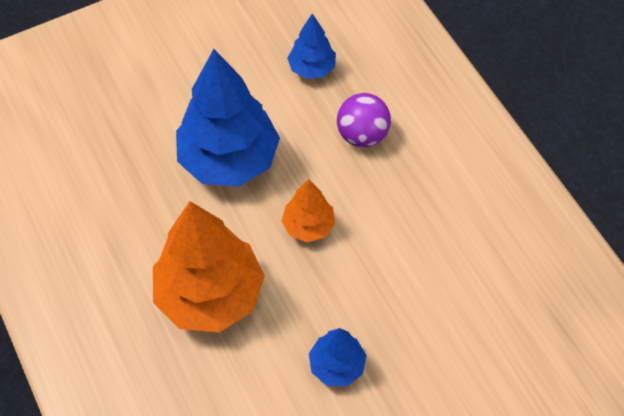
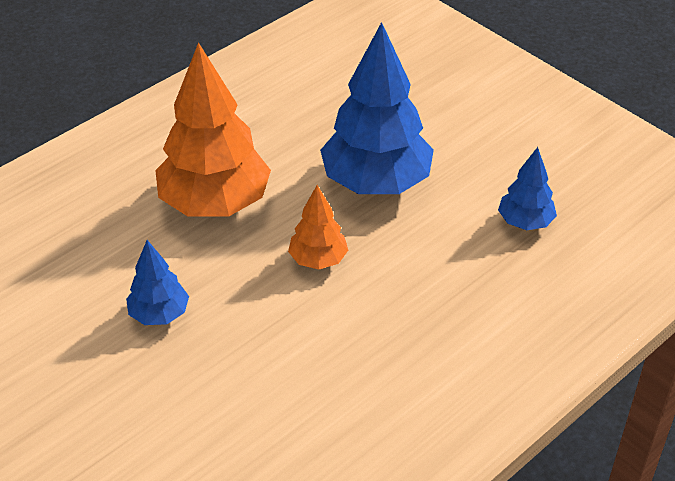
camera: 75 degrees right, 15 degrees down
(362, 135) = (454, 282): purple ball -> none

